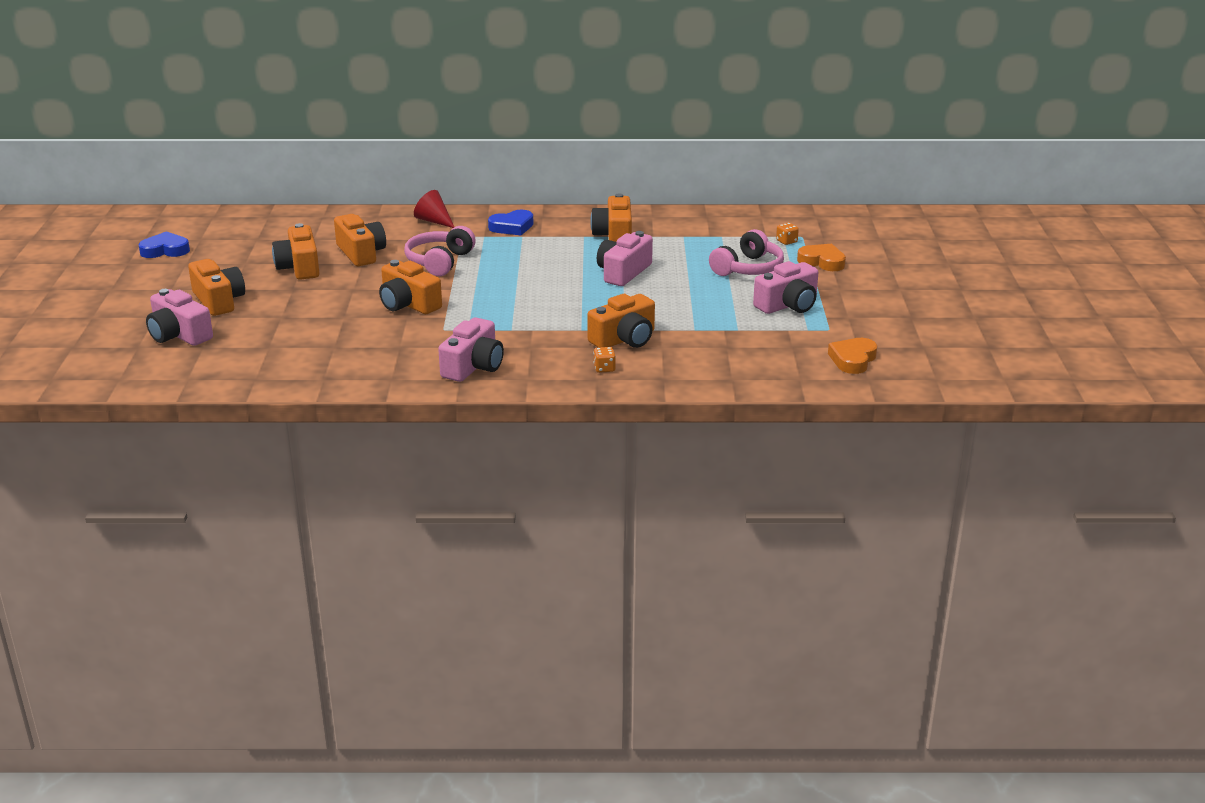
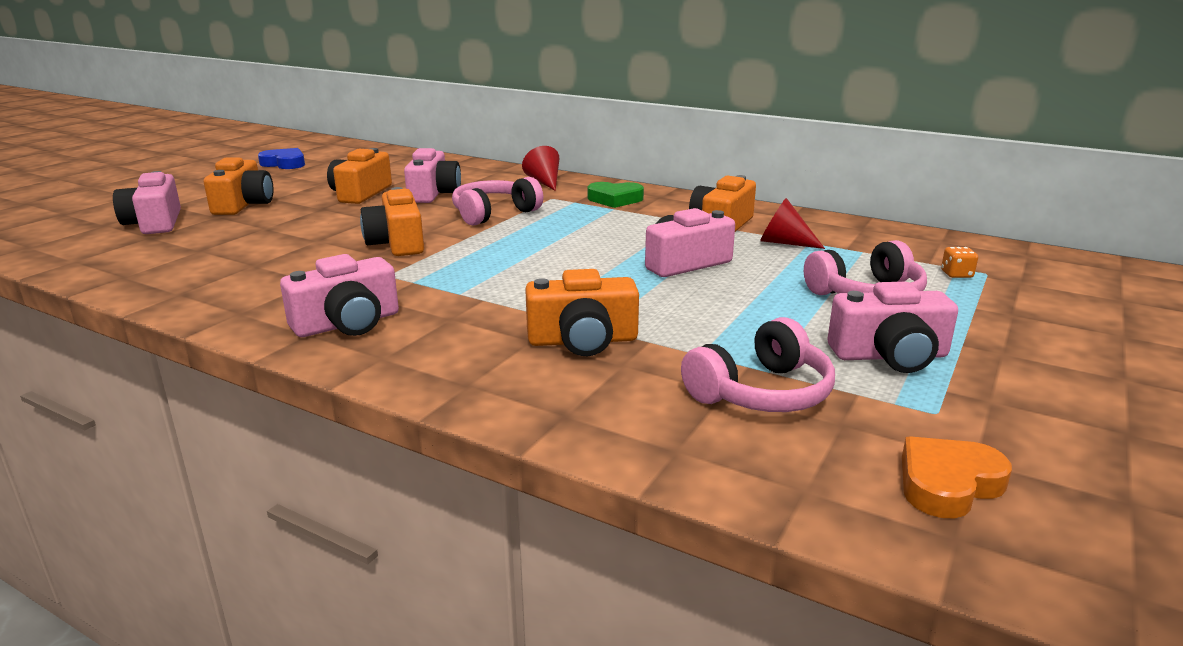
camera: 30 degrees right, 5 degrees down
(361, 253) = (433, 193): orange camera -> pink camera
(512, 227) = (615, 199): blue heart -> green heart
(604, 368) = (500, 373): orange dice -> none
(668, 240) = (784, 242): none -> red cone
(744, 342) = (761, 393): none -> pink headphones
(822, 261) = (997, 309): orange heart -> none

